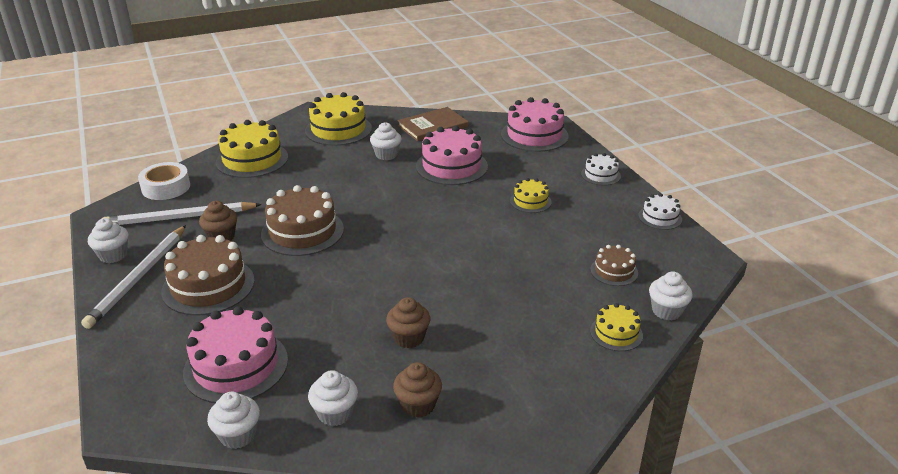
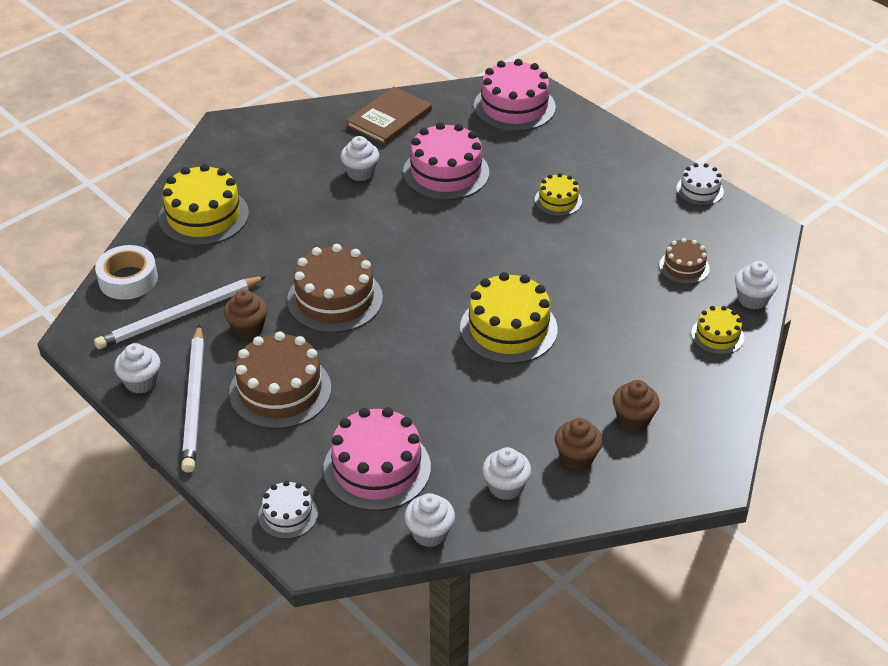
camera: 20 degrees left, 10 degrees up
(338, 129) = (278, 148): yellow cake -> yellow cake (508, 328)
(409, 338) = (527, 392): brown cupcake -> brown cupcake (633, 419)
(600, 175) = (614, 148): white cake -> white cake (288, 514)

